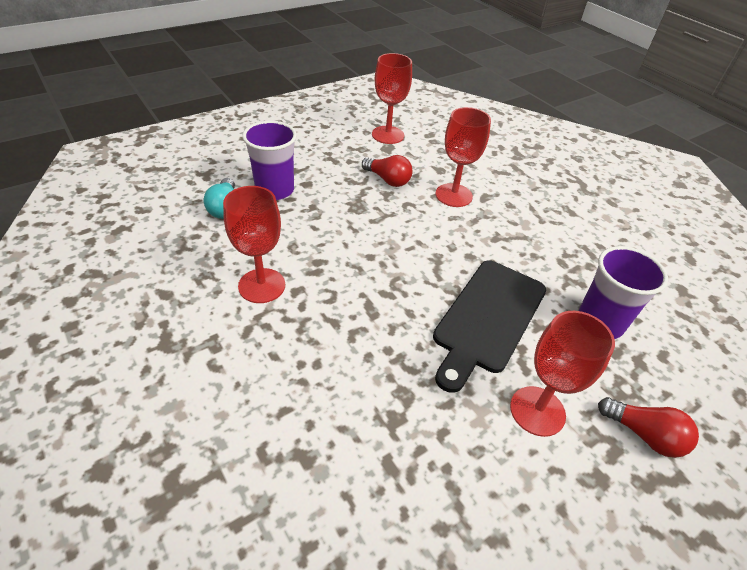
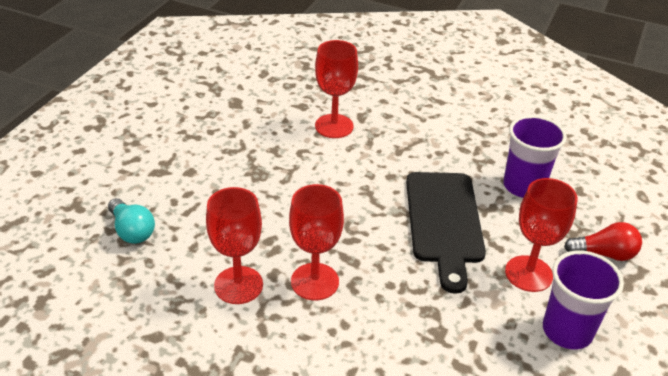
camera: 30 degrees left, 5 degrees down
(275, 190) = (165, 191): purple cup -> purple cup (567, 331)
(388, 135) = (224, 89): red goblet -> red goblet (314, 281)
(388, 180) = (263, 135): red light bulb -> none

